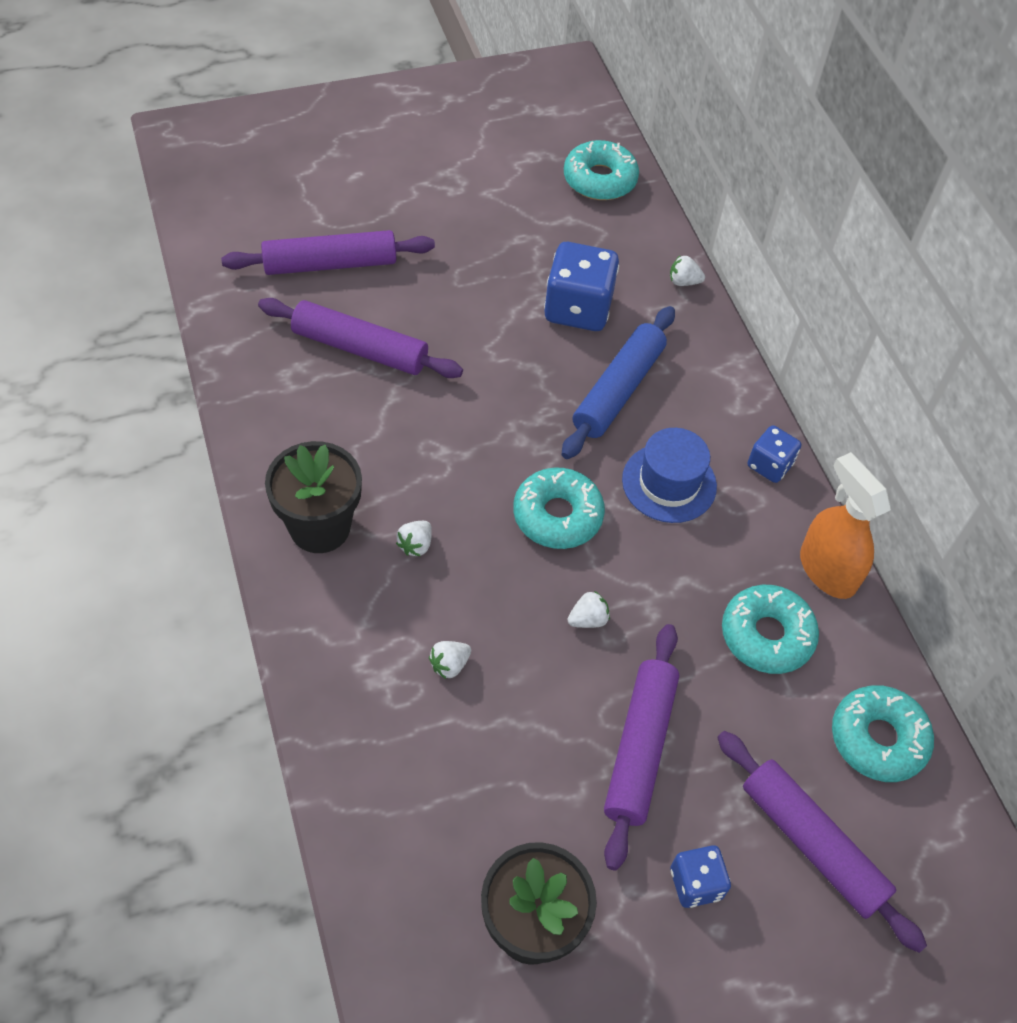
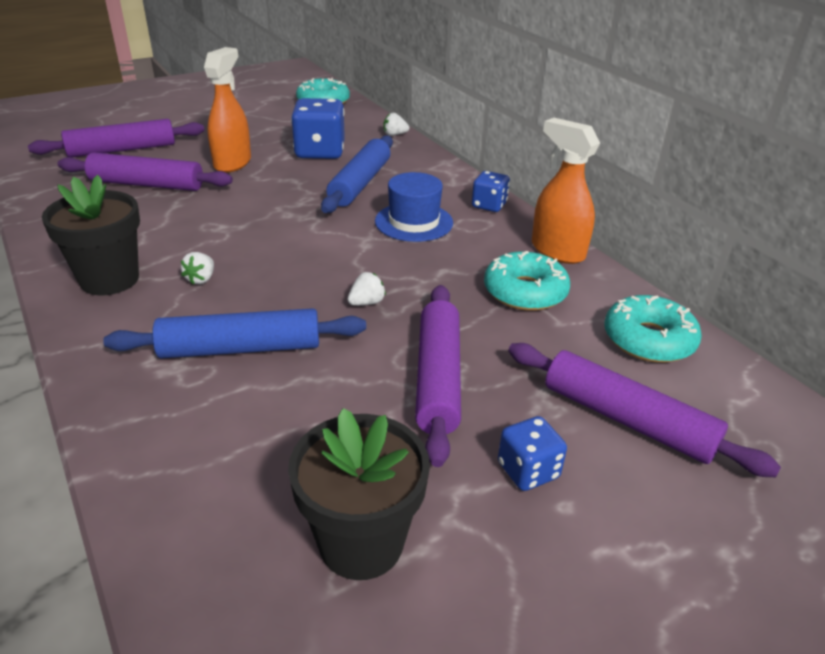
camera: 10 degrees left, 20 degrees down
(449, 665) = (241, 348): white strawberry -> blue rolling pin
(465, 317) = (232, 163): none -> orange spray bottle
(557, 515) = (326, 248): turquoise donut -> none

